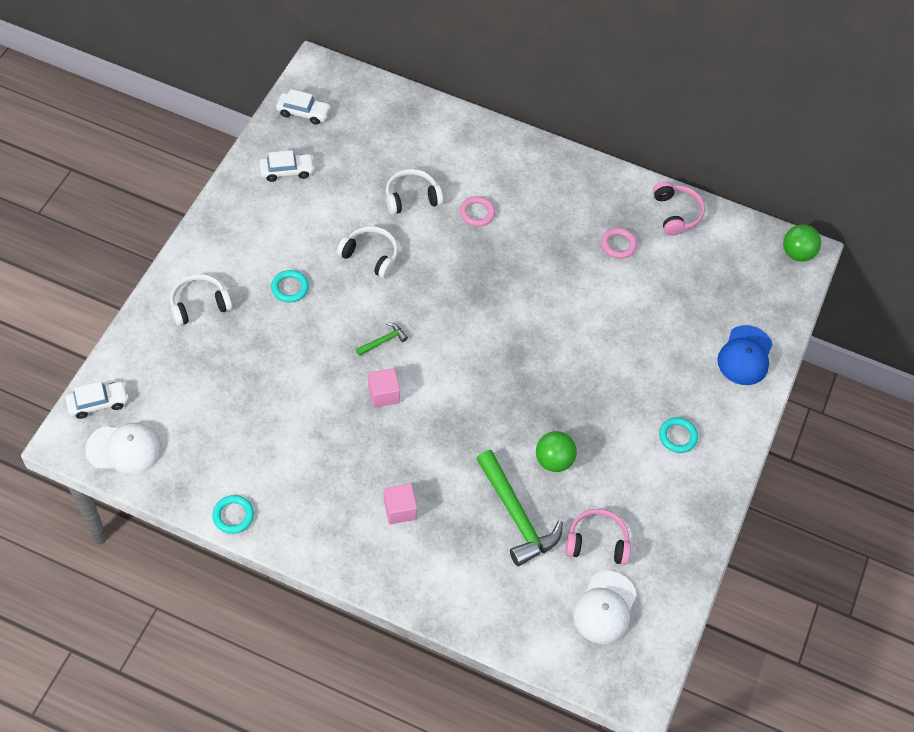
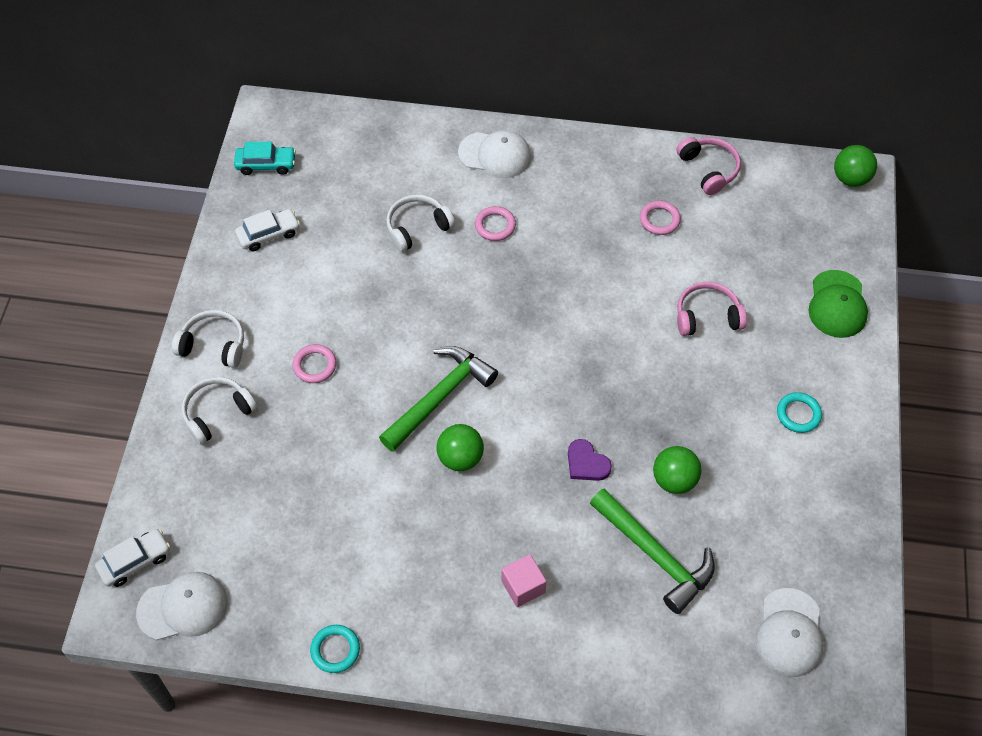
camera: 10 degrees left, 0 degrees up
(290, 288) = (315, 365): turquoise ring -> pink ring
(303, 112) = (266, 164): white car -> turquoise car
(370, 256) = (393, 305): white headphones -> white headphones (214, 345)
(383, 341) = (440, 397): green hammer -> green hammer, size x2.20
(383, 394) = (460, 458): pink cube -> green ball
(485, 427) = (586, 463): none -> purple heart
(497, 154) = (495, 155): none -> white cap
(597, 542) = (754, 560): pink headphones -> pink headphones (707, 316)
(745, 355) = (837, 304): blue cap -> green cap

